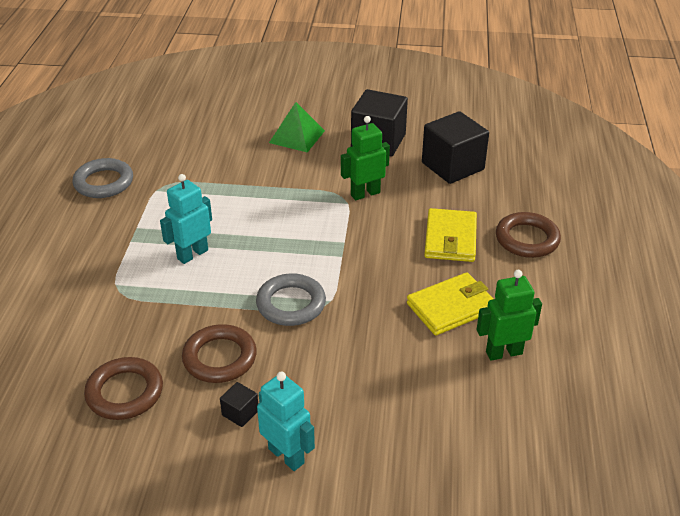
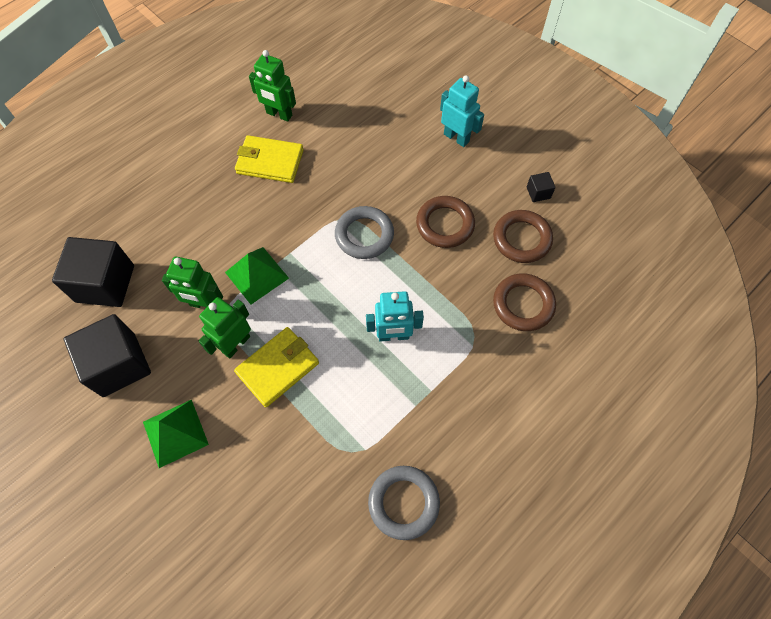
camera: 140 degrees left, 25 degrees up
(240, 413) = (461, 178): black cube -> black cube (538, 193)
(286, 455) = (456, 138): turquoise robot -> turquoise robot turned 135 degrees clockwise
(313, 188) = (236, 344): none -> green robot
(349, 229) = (257, 275): none -> green pyramid
(450, 239) = (202, 213): yellow wallet -> yellow wallet (278, 368)
(527, 239) = (156, 176): brown ring -> brown ring (523, 304)

